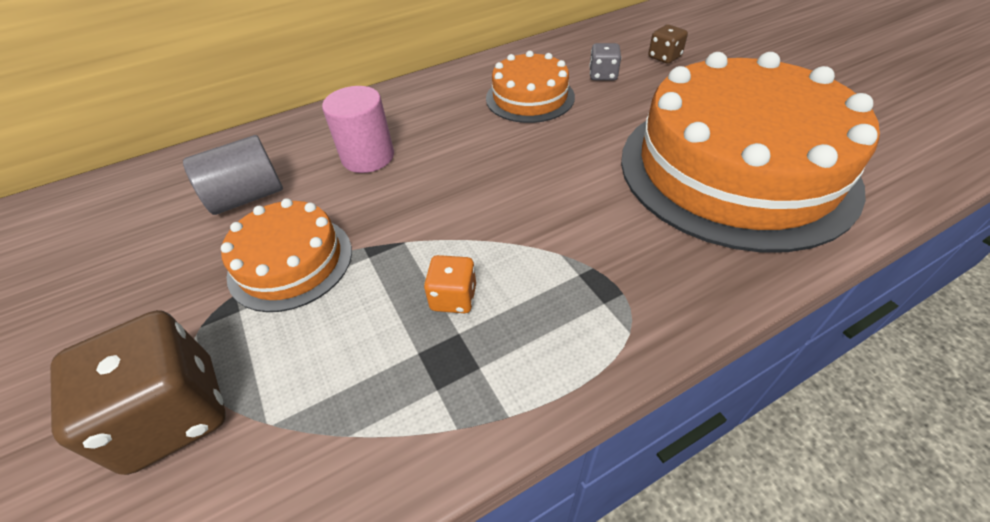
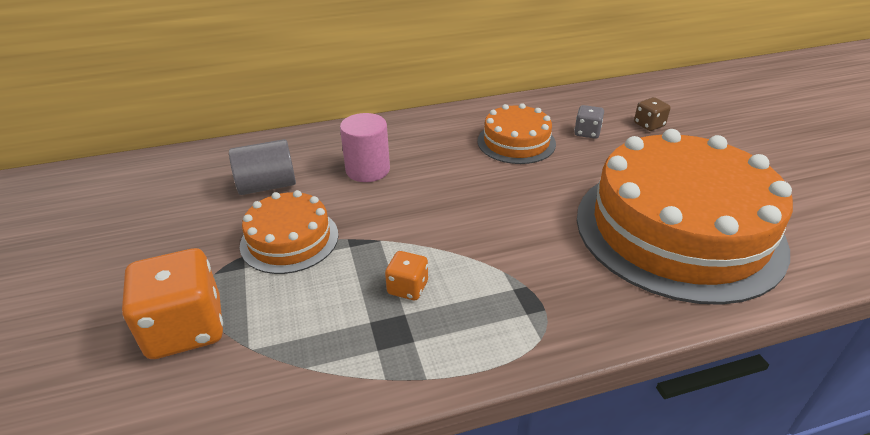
camera: 10 degrees right, 10 degrees down
(174, 414) = (186, 328): brown dice -> orange dice

